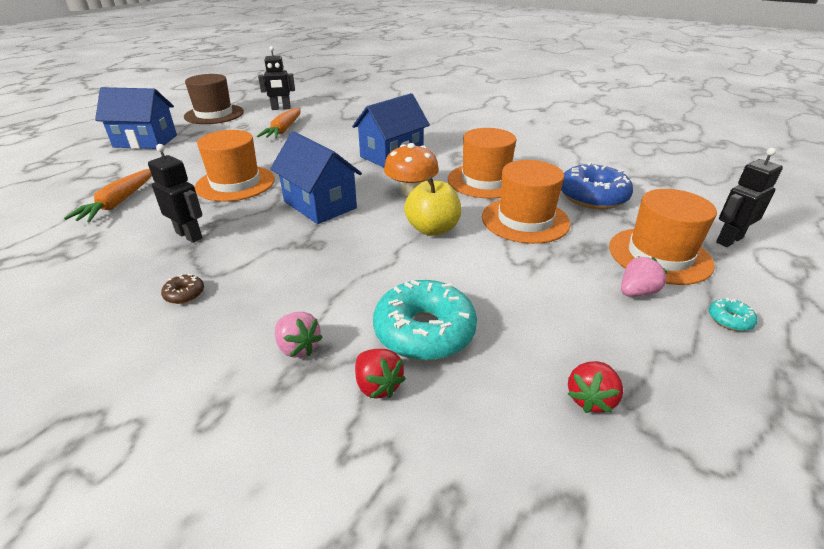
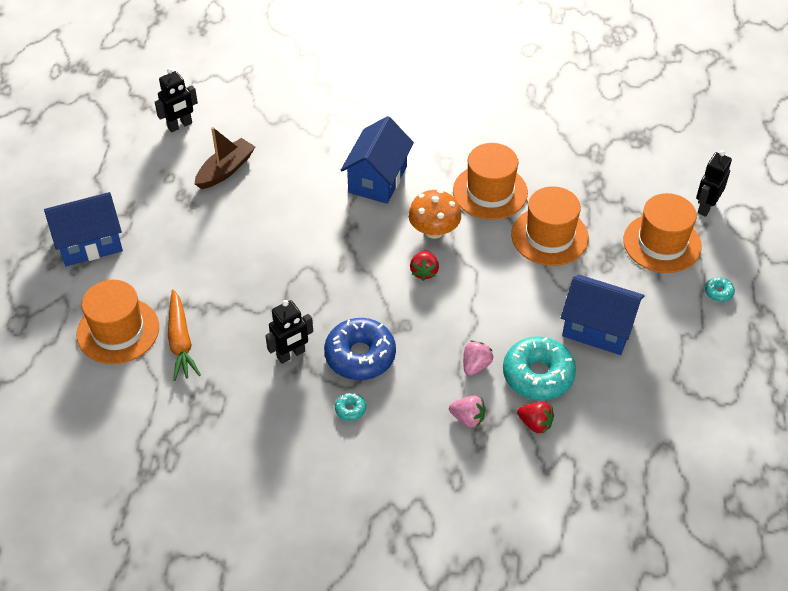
camera: 25 degrees left, 15 degrees up
(184, 294) = (350, 409): brown donut -> turquoise donut
(189, 235) = (291, 355): black robot -> black robot turned 135 degrees clockwise
(214, 114) = (110, 164): brown hat -> none
(235, 183) = (262, 276): orange hat -> orange hat (118, 331)
(284, 130) = (225, 170): orange carrot -> brown boat
(319, 205) = (367, 278): blue house -> blue house (597, 329)
(432, 229) = (483, 274): yellow apple -> none
(590, 399) = (656, 384): red strawberry -> red strawberry (424, 272)
(592, 197) = (590, 184): blue donut -> blue donut (360, 356)
(636, 292) = (657, 288): pink strawberry -> pink strawberry (476, 365)

